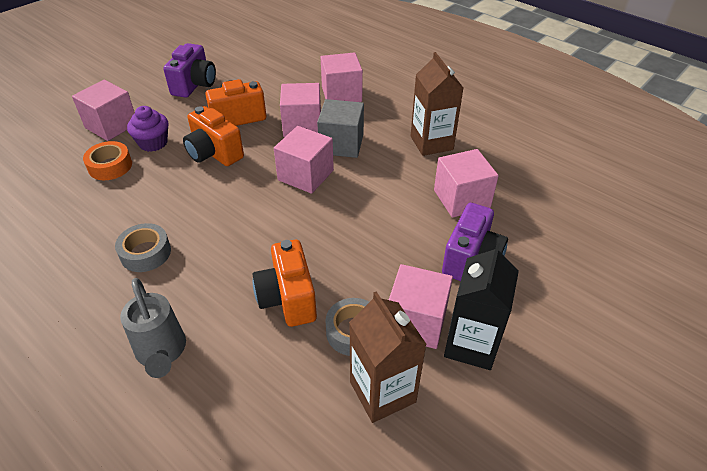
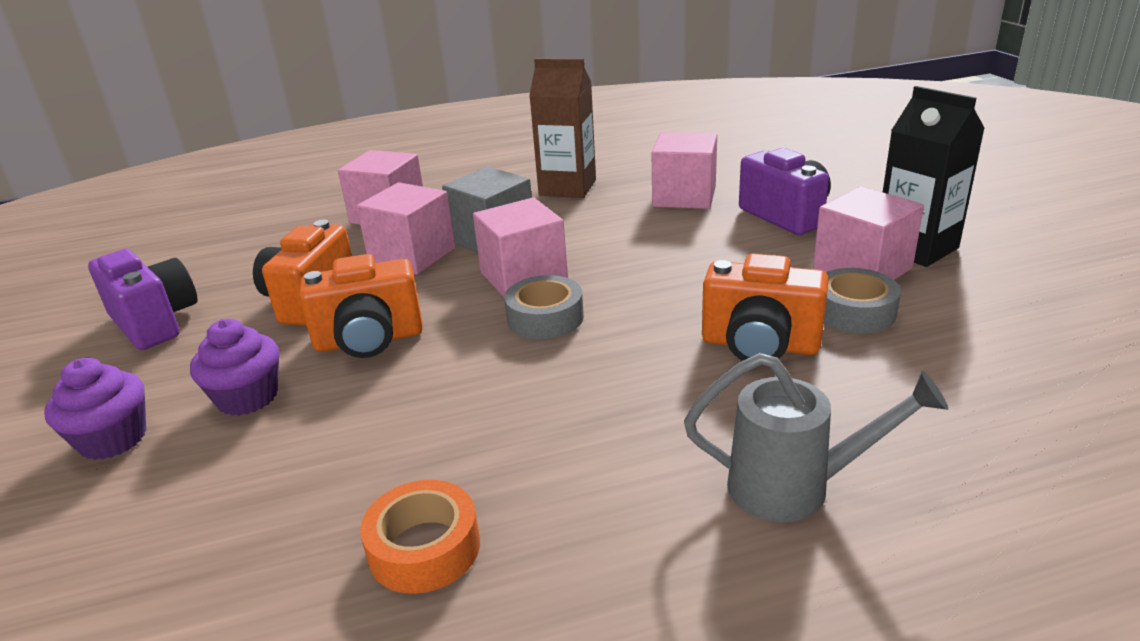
camera: 55 degrees left, 15 degrees down
(110, 166) = (240, 463): orange tape -> orange tape (424, 548)
(111, 125) = (113, 439): pink cube -> purple cupcake
(145, 253) = (539, 462): grey tape -> grey tape (545, 318)
(382, 392) = (963, 316): brown carton -> none

